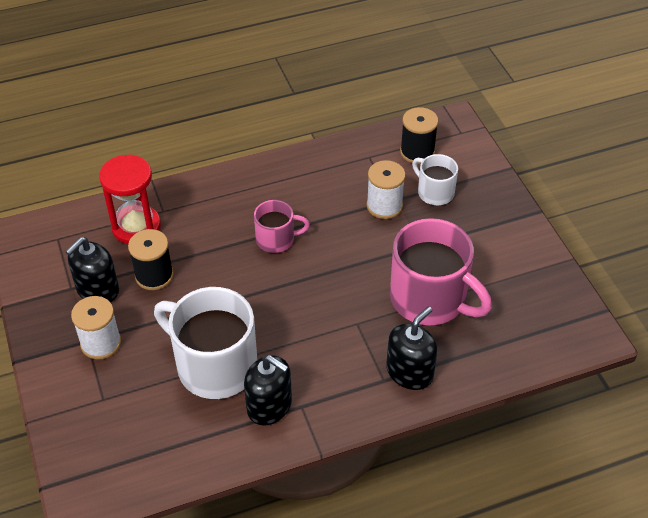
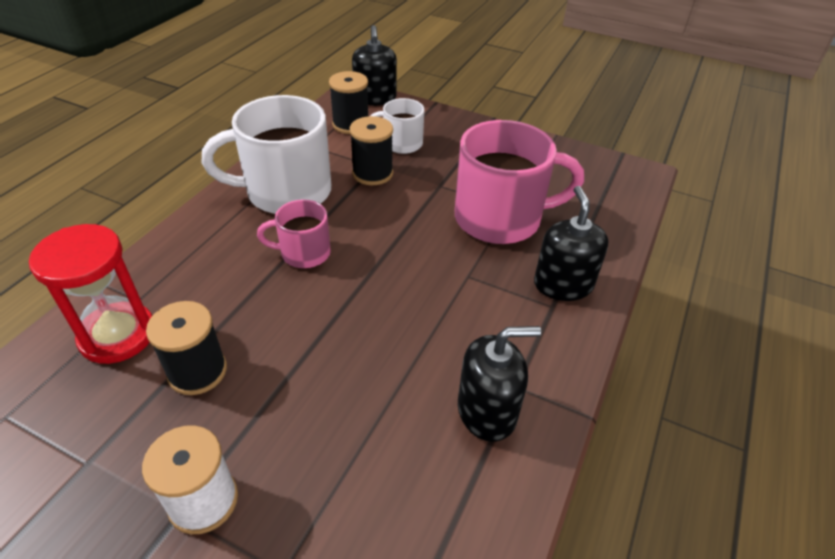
camera: 45 degrees left, 5 degrees down
(97, 289) = (131, 438): black soap dispenser -> black soap dispenser (375, 98)
(214, 365) = (380, 416): white mug -> white mug (286, 192)
(276, 239) = (304, 253): pink mug -> pink mug turned 135 degrees counterclockwise
(384, 206) = (372, 173): white spool -> black spool

